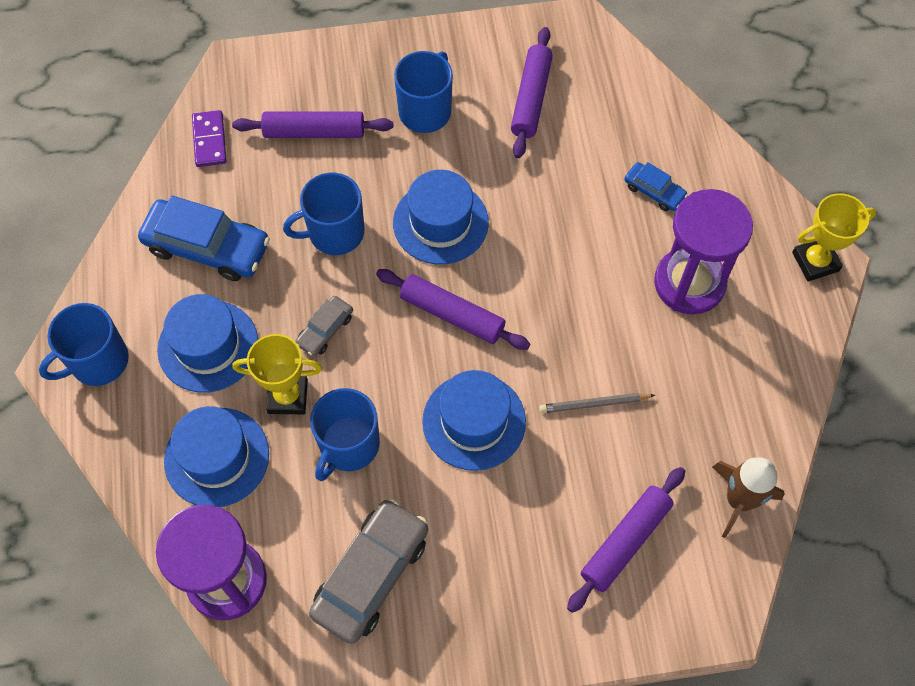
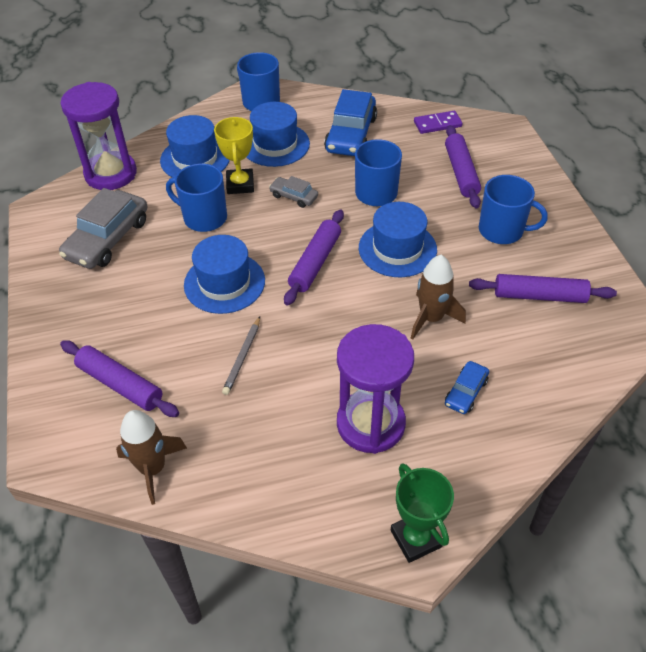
camera: 85 degrees right, 15 degrees down
(371, 575) = (107, 239): grey car -> grey car turned 90 degrees clockwise
(553, 205) = (431, 318): none -> brown rocket
(594, 404) = (242, 357): grey pencil -> grey pencil turned 150 degrees counterclockwise
(815, 261) = (416, 538): yellow trophy -> green trophy

